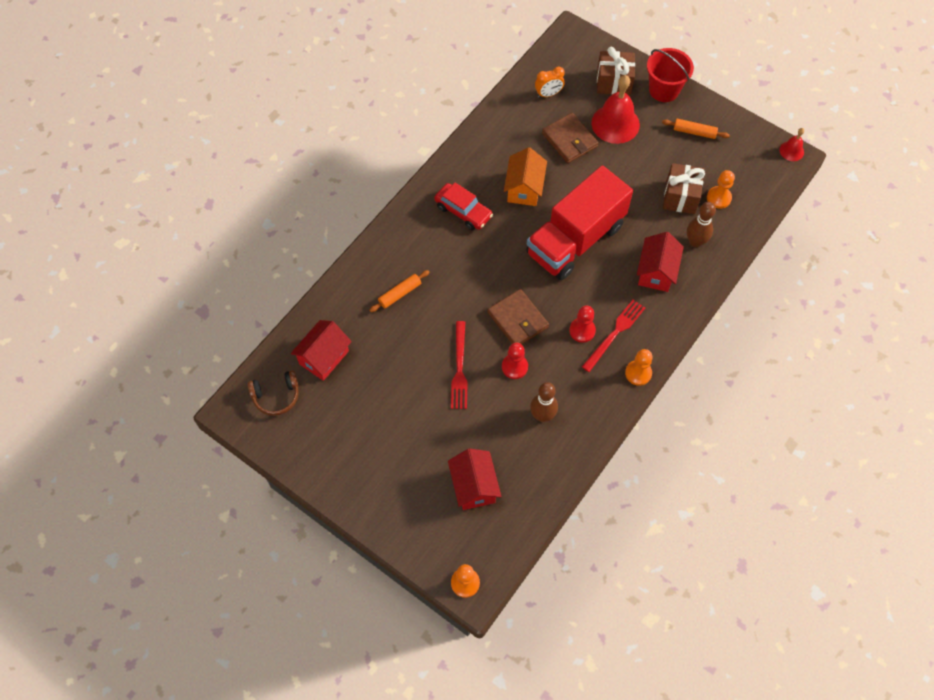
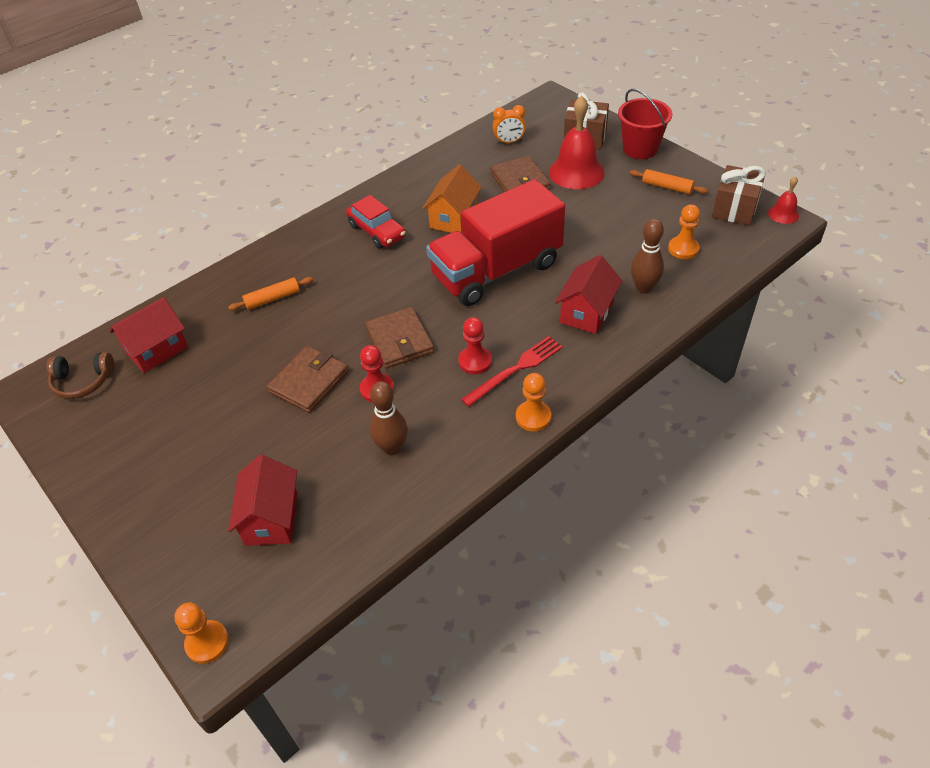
camera: 15 degrees right, 15 degrees down
(459, 368) = (309, 382): red fork -> brown wallet
(680, 197) = (636, 243): brown gift -> brown gift (734, 209)

